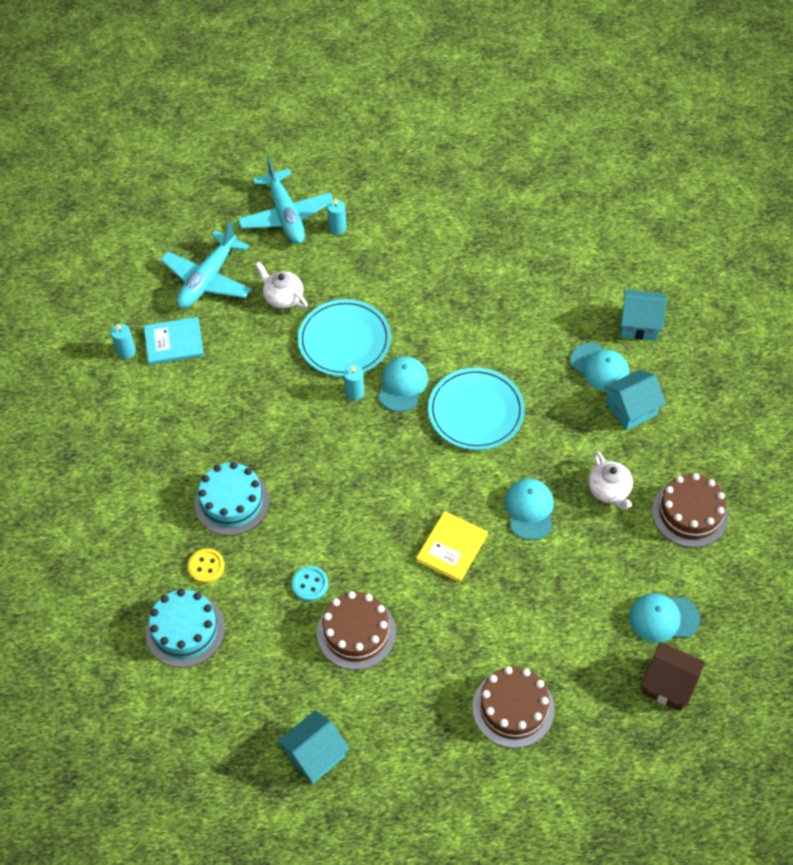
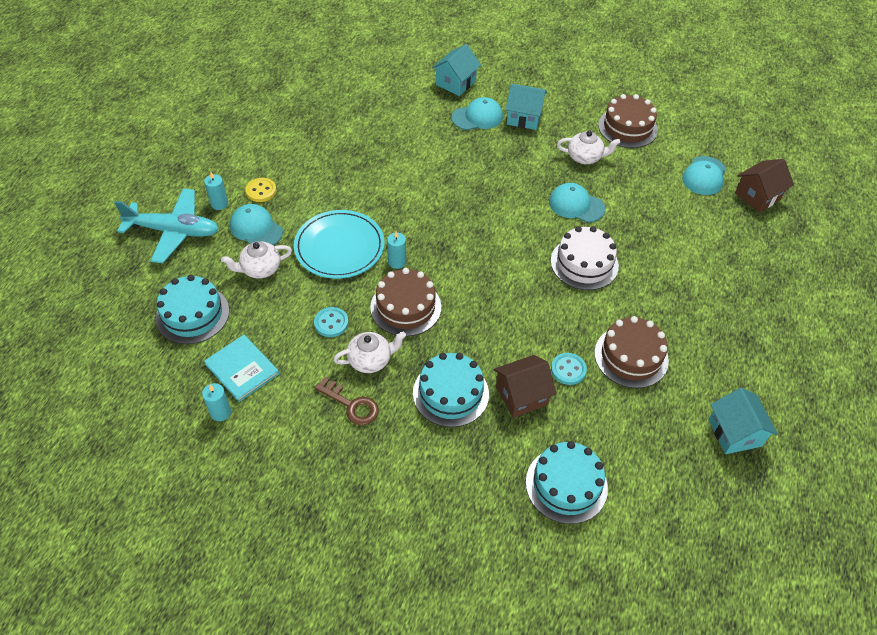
camera: 65 degrees left, 5 degrees down
(174, 342) = (242, 369): turquoise book -> turquoise book turned 60 degrees counterclockwise
(181, 435) = (351, 405): none -> brown key
(206, 566) = (507, 441): yellow button -> yellow button (261, 191)
(208, 279) = (192, 314): turquoise plane -> turquoise cake
(233, 426) = (370, 360): none -> white teapot
(255, 378) = (331, 323): none -> turquoise button
(259, 558) = (521, 395): none -> brown house
(402, 385) = (412, 229): turquoise cap -> turquoise cap (256, 228)
(452, 548) = (584, 263): yellow book -> white cake
(476, 411) = (468, 197): turquoise plate -> none
(513, 708) = (742, 287): brown cake -> brown cake (405, 307)
(631, 409) = (524, 117): turquoise house -> turquoise house turned 75 degrees counterclockwise

